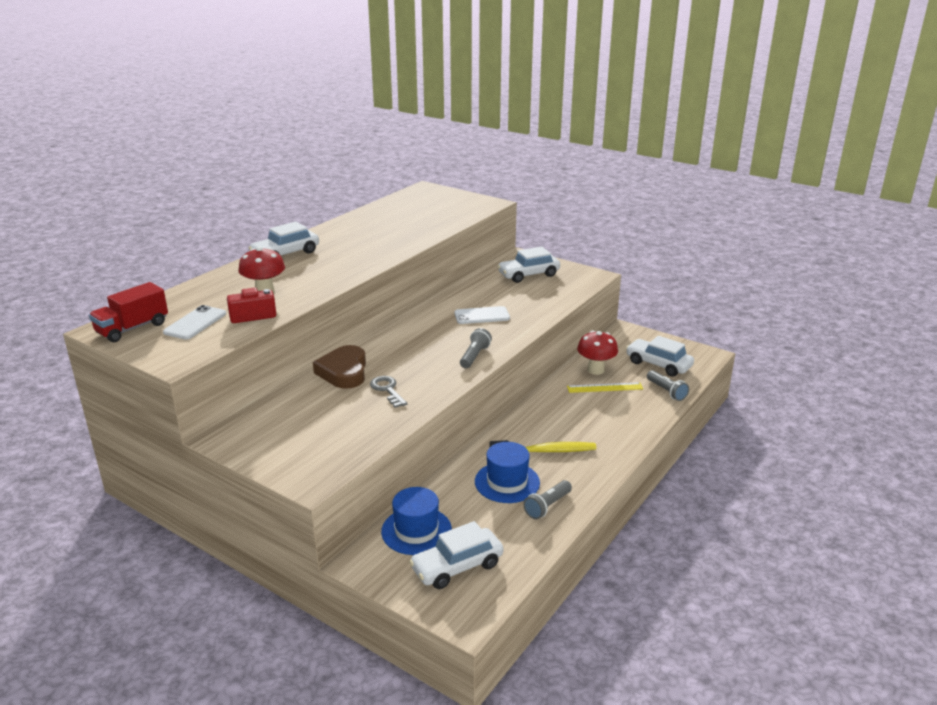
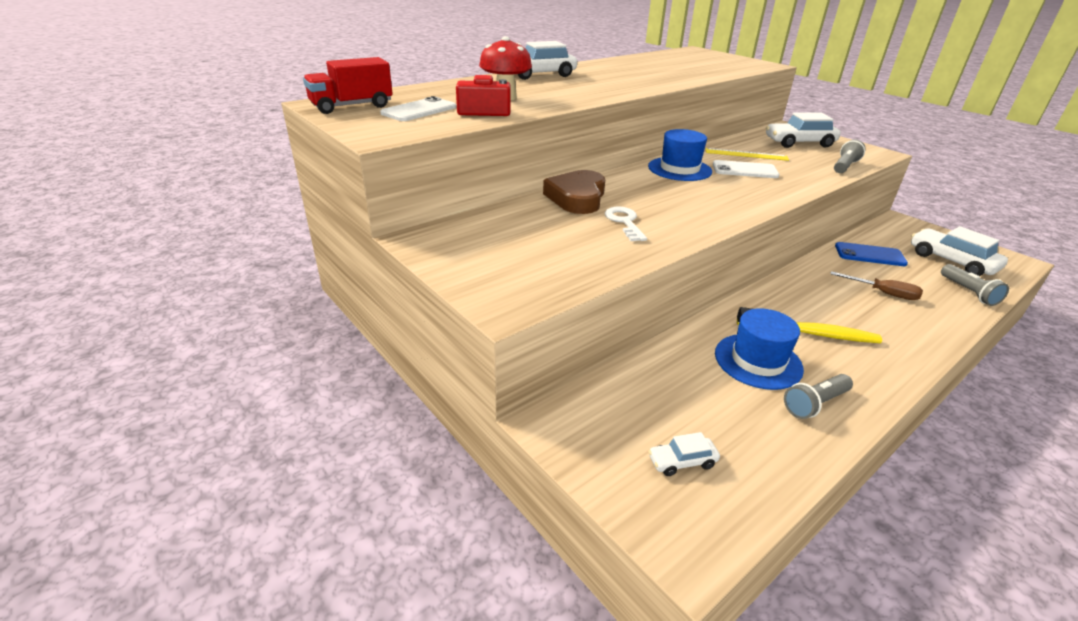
camera: 15 degrees right, 5 degrees up
(387, 390) = (624, 222): grey key -> white key
(416, 530) = (632, 398): blue hat -> blue hat (679, 169)
(457, 566) = (682, 461): white car -> white car, size x0.52
(474, 356) = (735, 205): grey flashlight -> grey flashlight (844, 166)
(595, 370) = (869, 255): red mushroom -> blue phone
(603, 405) = (883, 293): none -> brown screwdriver
(604, 387) = (883, 275): yellow ruler -> yellow ruler (746, 154)

